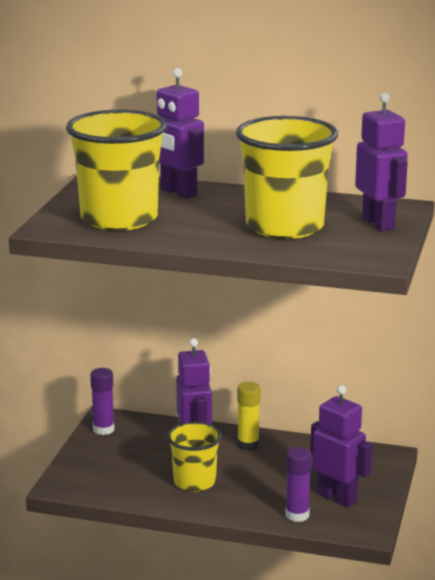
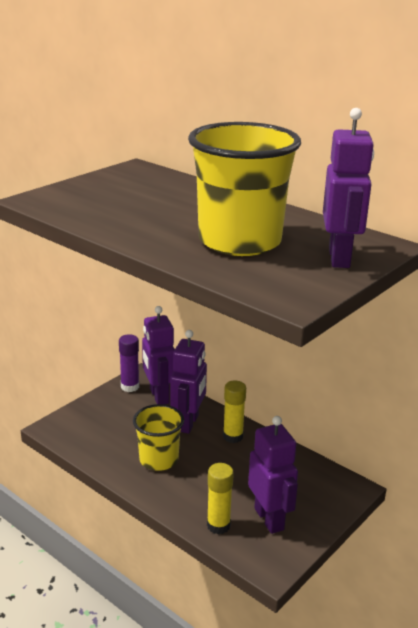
camera: 25 degrees right, 5 degrees up
(119, 219) = (102, 203): yellow cup -> none
(178, 193) = (186, 190): purple robot -> purple robot (158, 396)
(297, 515) = (218, 525): purple glue stick -> yellow glue stick

